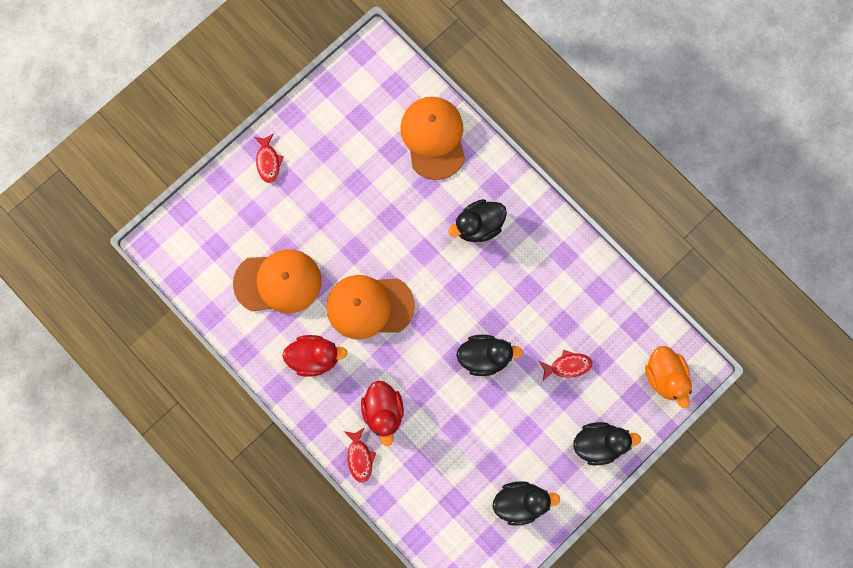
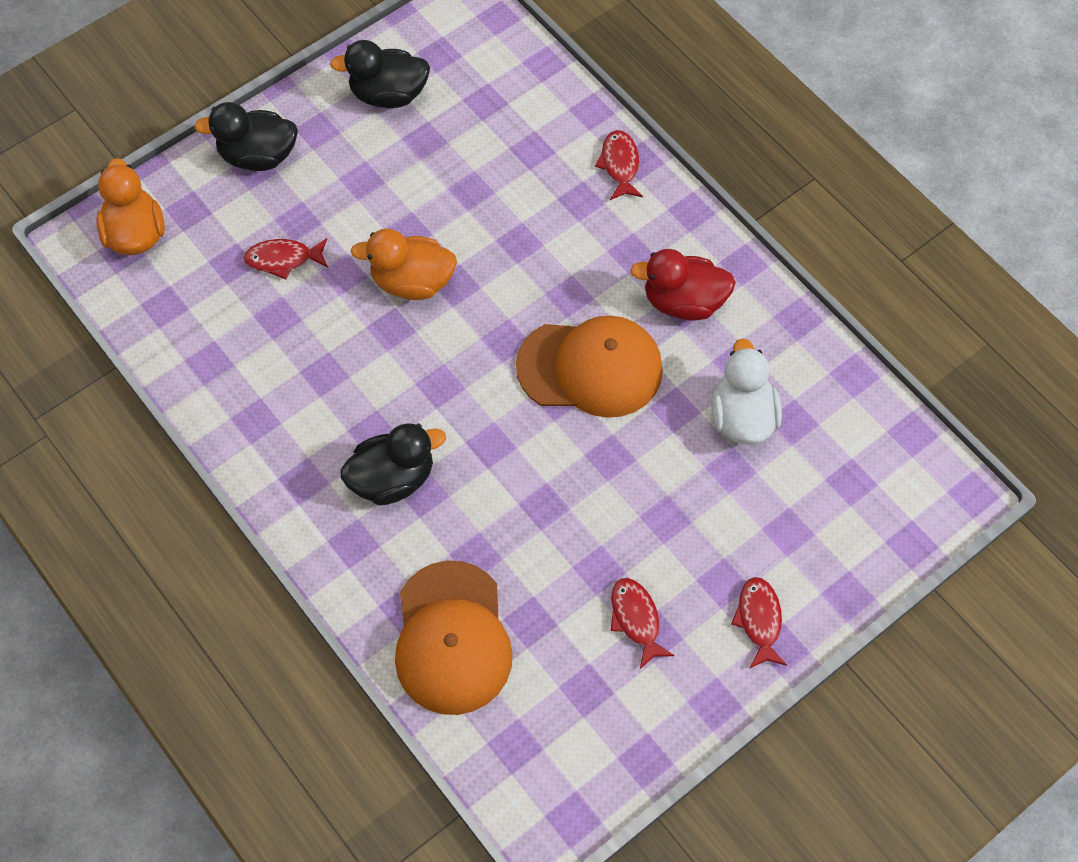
camera: 175 degrees left, 15 degrees down
(278, 282) = (742, 416): orange cap -> white duck
(335, 156) = (636, 619): none -> red fish
(383, 412) = (579, 220): red duck -> none
(484, 357) = (412, 282): black duck -> orange duck

